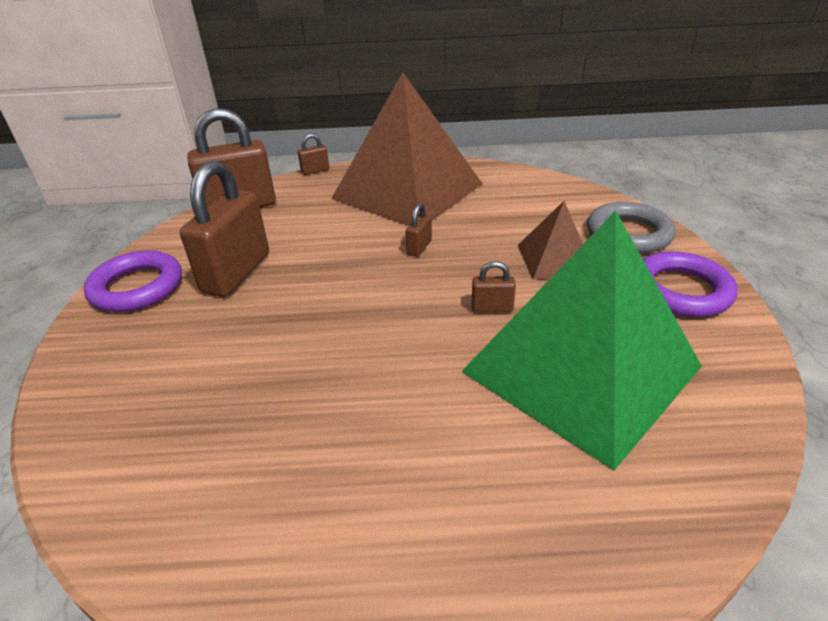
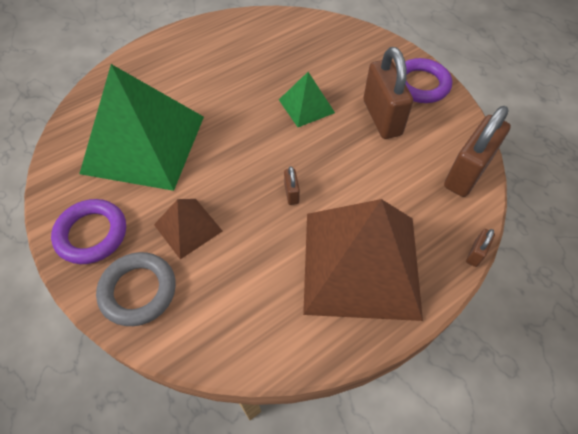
camera: 145 degrees right, 20 degrees up
(302, 322) = (306, 106): none -> green pyramid
(492, 308) = (209, 162): brown padlock -> none

